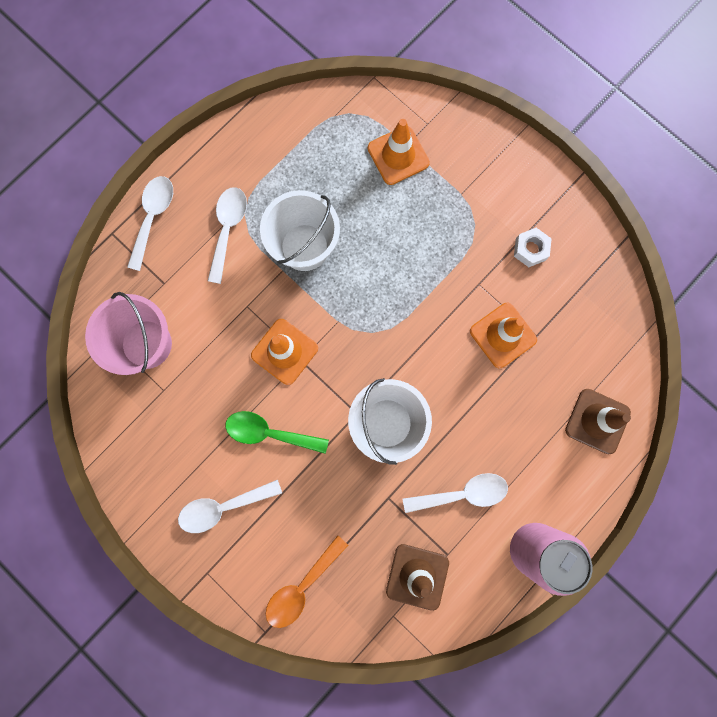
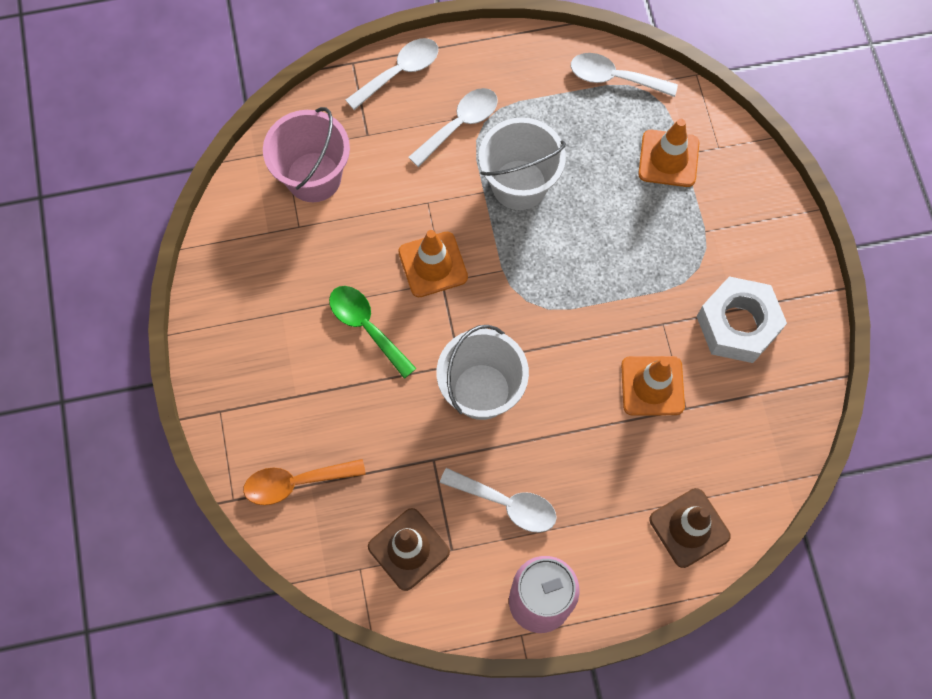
camera: 35 degrees right, 10 degrees down
(223, 506) = (277, 363): white spoon -> white spoon (615, 78)
(530, 249) = (737, 325): white nut -> white nut, size x1.93

